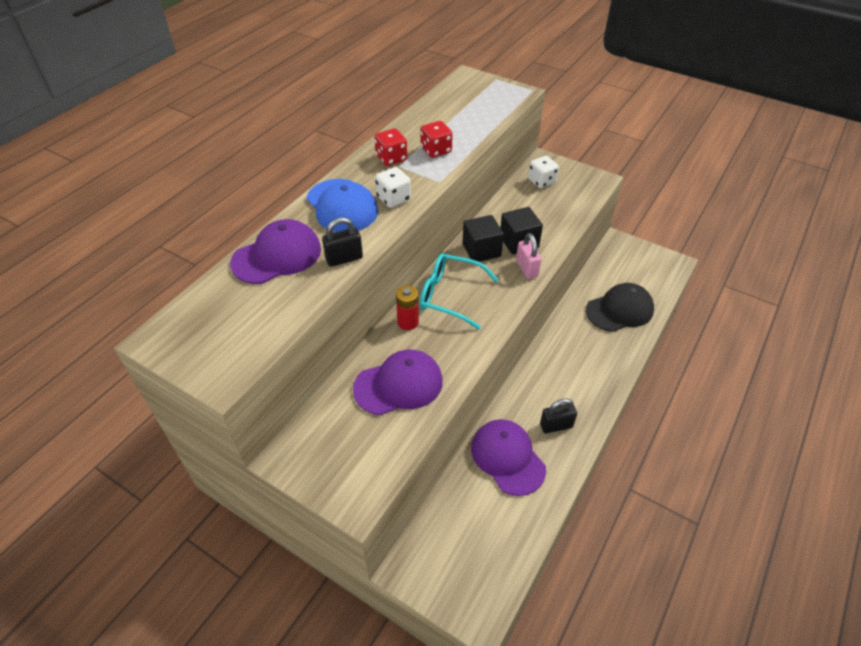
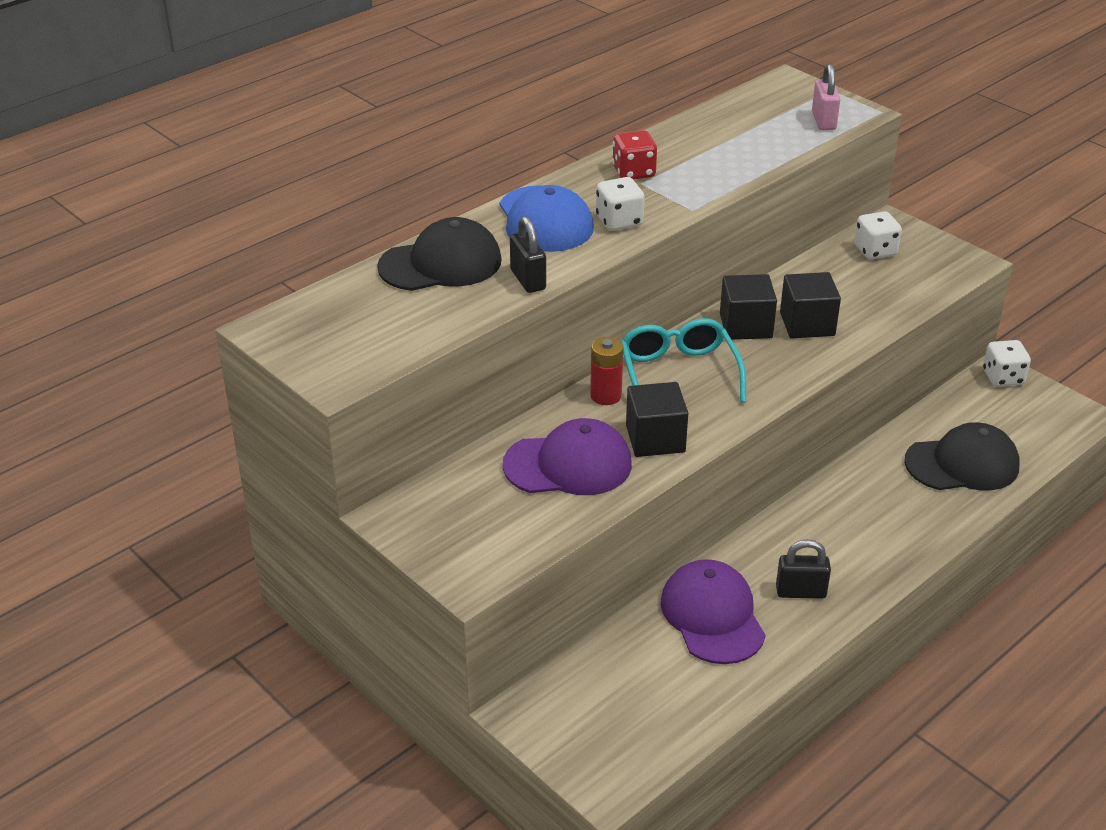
camera: 15 degrees right, 10 degrees down
(277, 256) = (441, 264): purple cap -> black cap
(344, 258) = (528, 280): black padlock -> black padlock turned 75 degrees clockwise
(436, 150) = (701, 171): red dice -> none
(450, 295) = (679, 374): turquoise glasses -> turquoise glasses turned 45 degrees clockwise
(451, 350) = (655, 439): none -> black cube
(526, 268) = (805, 359): pink padlock -> pink padlock (823, 121)
(622, 245) = (1003, 377): none -> white dice

